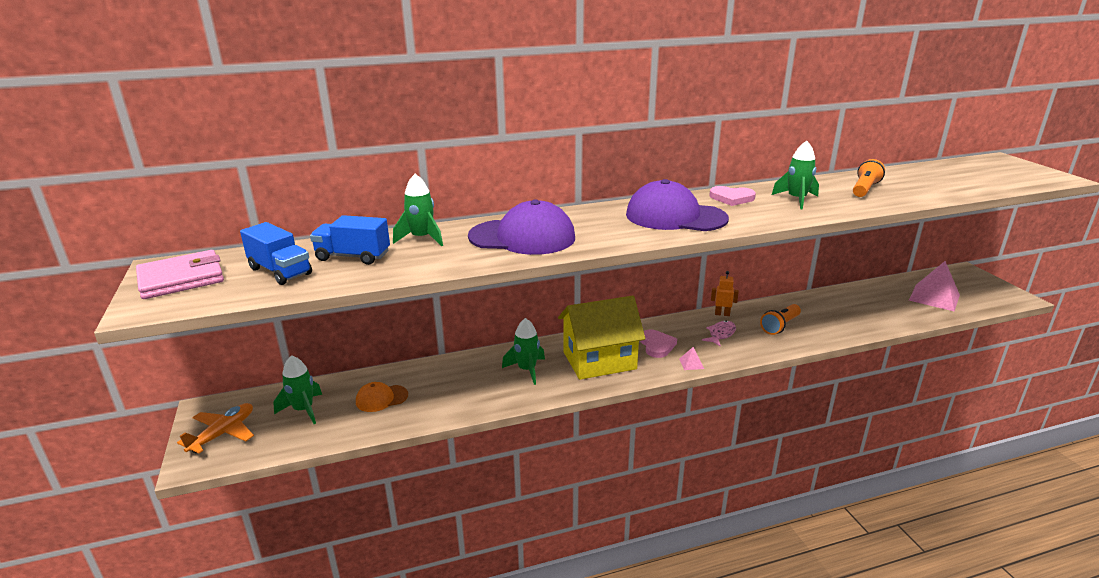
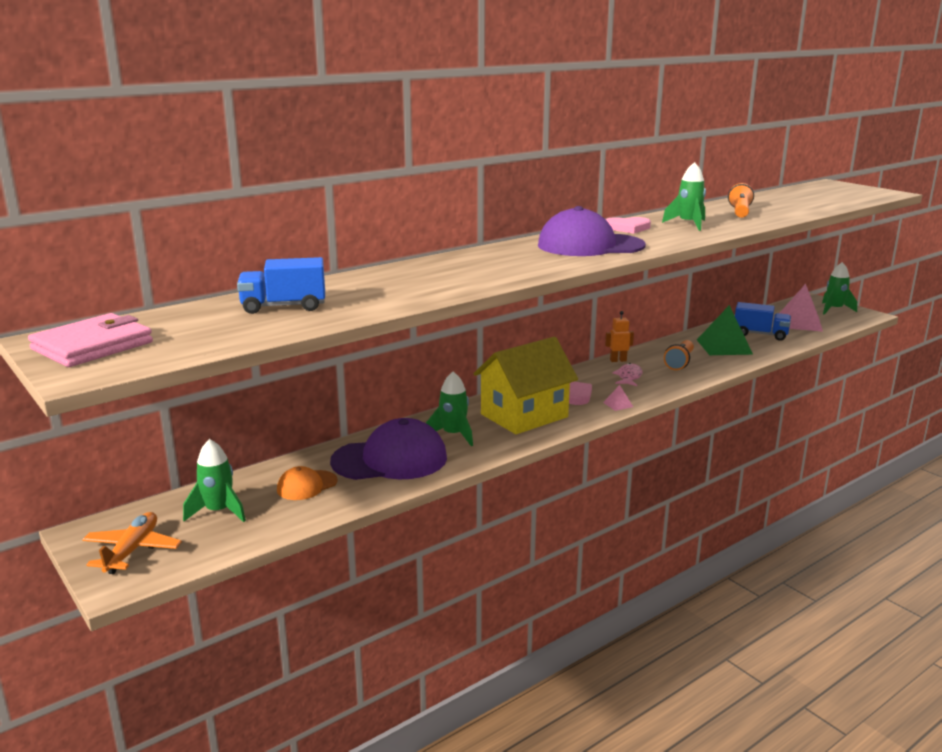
camera: 20 degrees left, 5 degrees down
(280, 271) = (212, 327): blue truck -> blue truck (760, 334)
(422, 238) = (344, 285): green rocket -> green rocket (834, 309)
(522, 237) = (454, 274): purple cap -> purple cap (390, 459)
(836, 314) = (724, 346): none -> green pyramid

